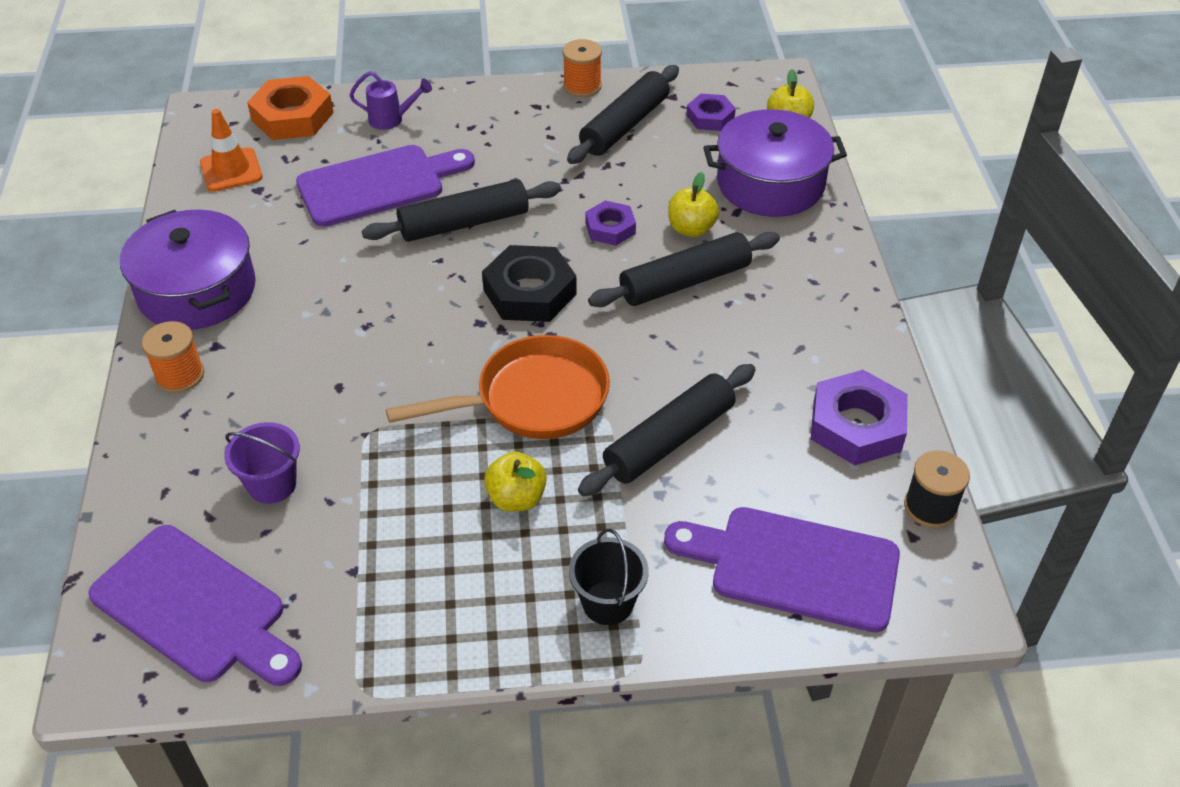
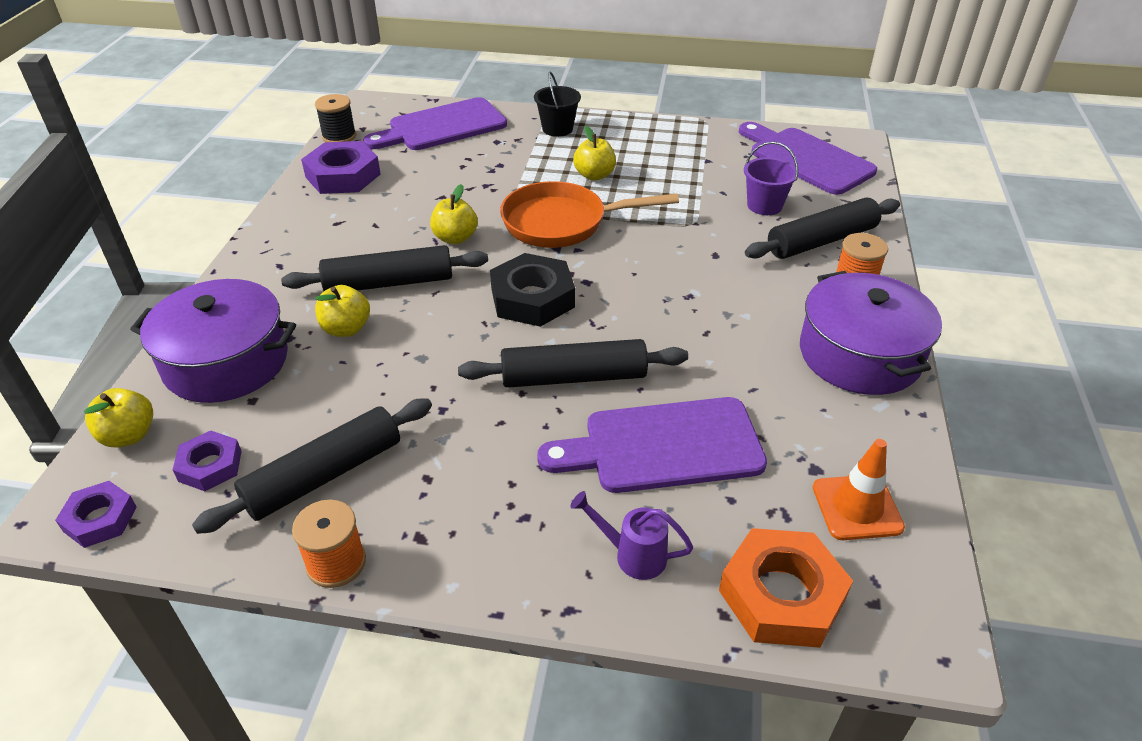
camera: 165 degrees left, 5 degrees down
(610, 228) = (425, 344): purple nut -> purple nut (100, 519)
(649, 352) = (455, 238): none -> yellow apple
(669, 440) = (476, 187): black rolling pin -> black rolling pin (821, 241)
(794, 567) = (442, 127): purple cutting board -> purple cutting board turned 120 degrees clockwise

